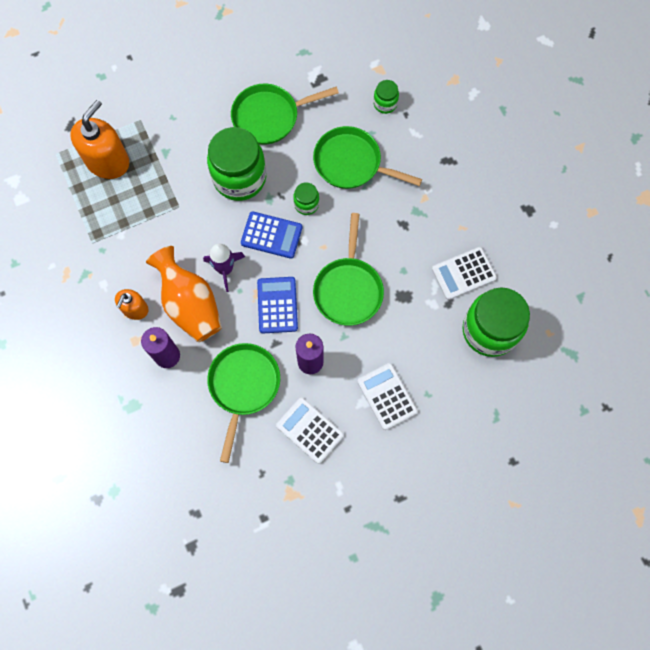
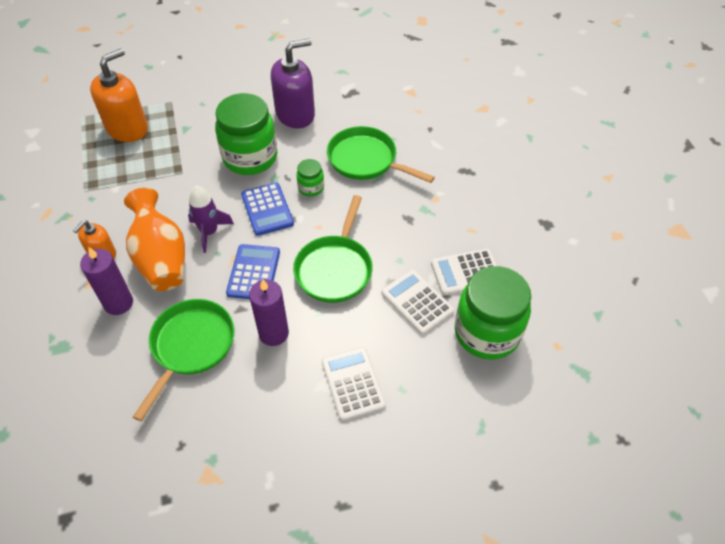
camera: 10 degrees right, 20 degrees down
(270, 116) = (295, 114): green pan -> purple soap dispenser
(271, 235) = (267, 209): blue calculator -> blue calculator turned 45 degrees clockwise
(310, 430) = (252, 406): white calculator -> white calculator (417, 302)
(385, 104) = (411, 118): green jar -> none

